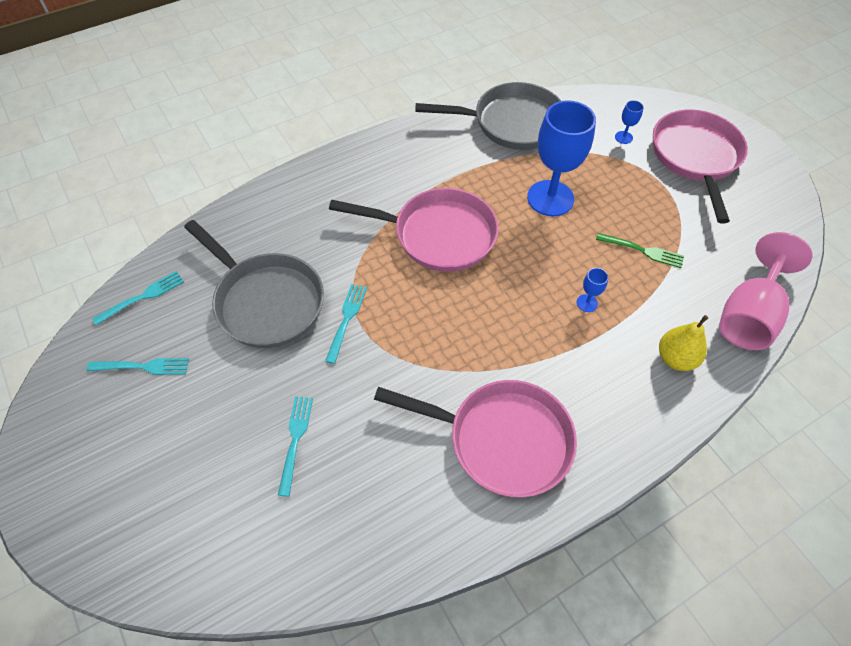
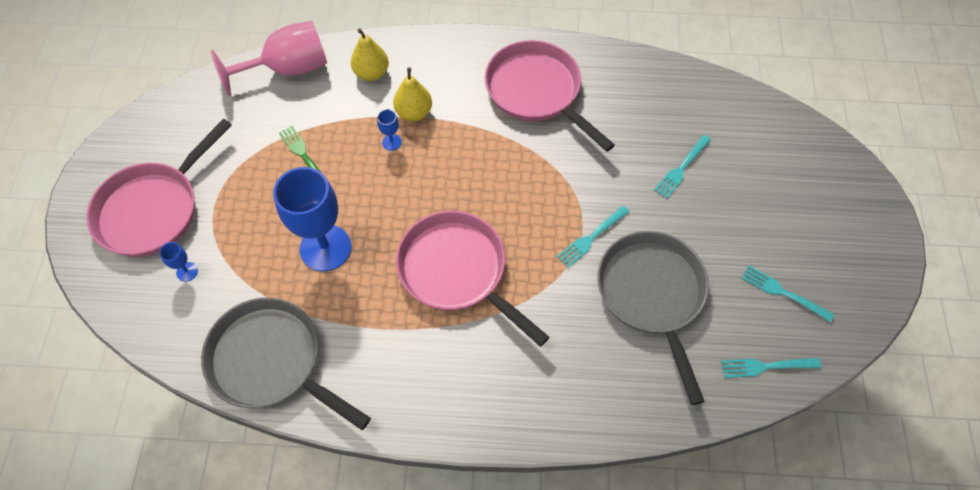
camera: 145 degrees left, 5 degrees up
(596, 342) = (414, 113): none -> yellow pear

